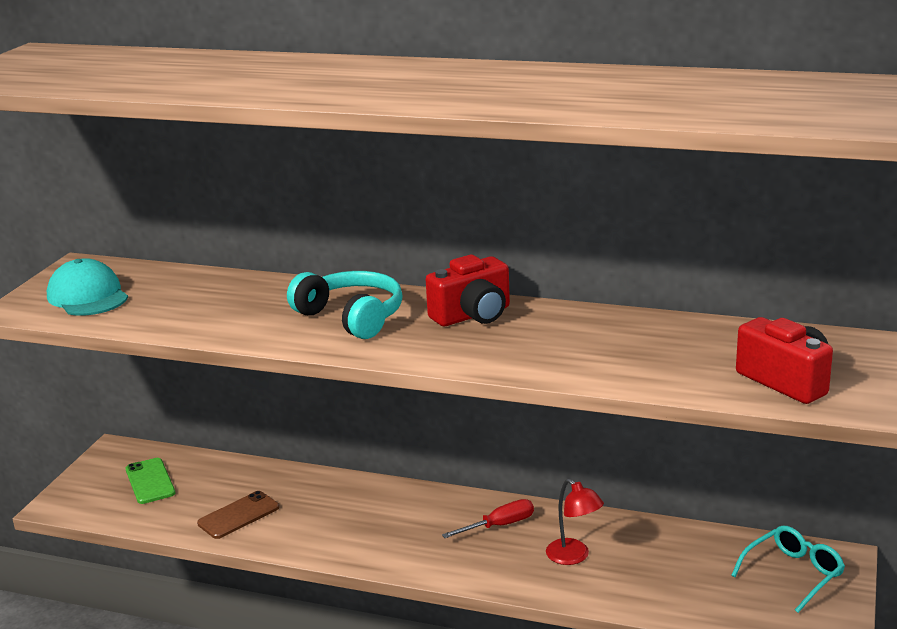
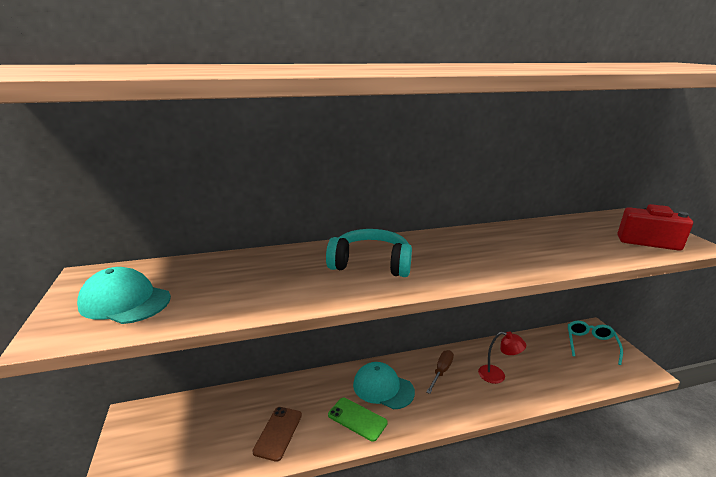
camera: 35 degrees left, 0 degrees up
(150, 481) = (183, 432): green phone -> green phone (357, 419)
(400, 516) = (383, 388): none -> turquoise cap
(473, 315) = (441, 244): red camera -> none
(499, 525) = (441, 371): red screwdriver -> brown screwdriver

